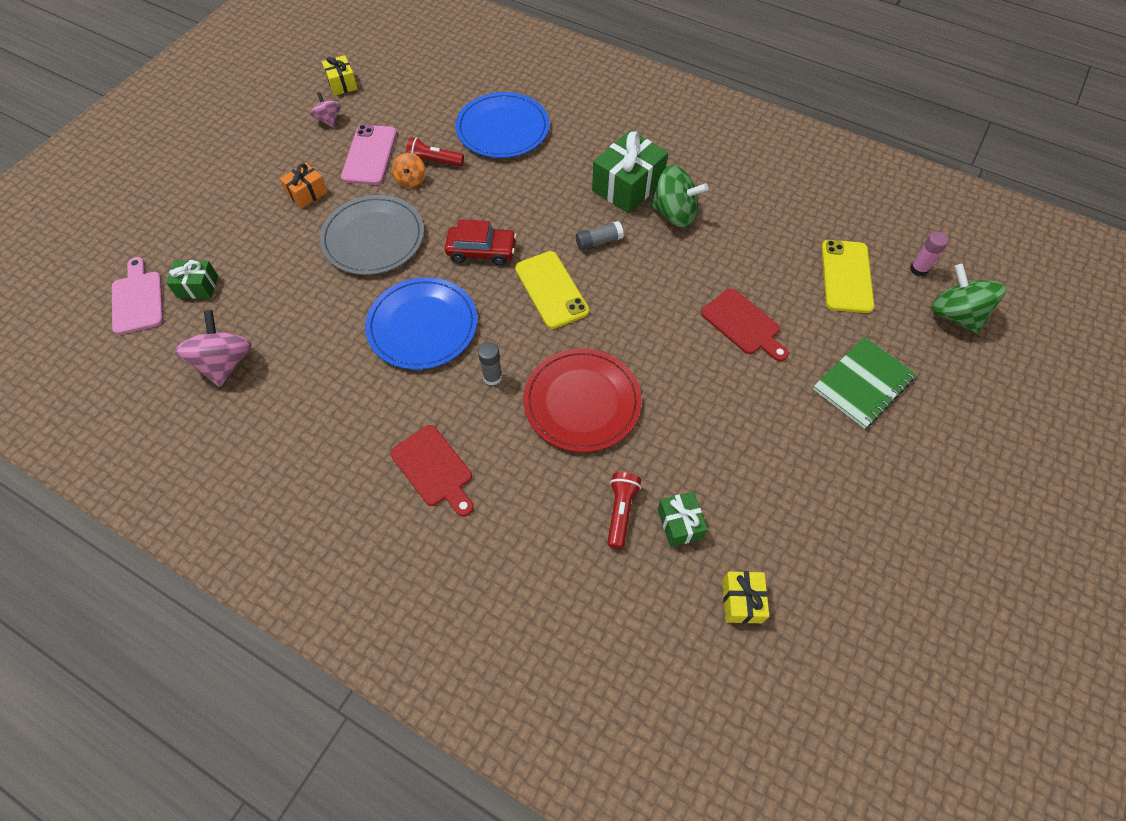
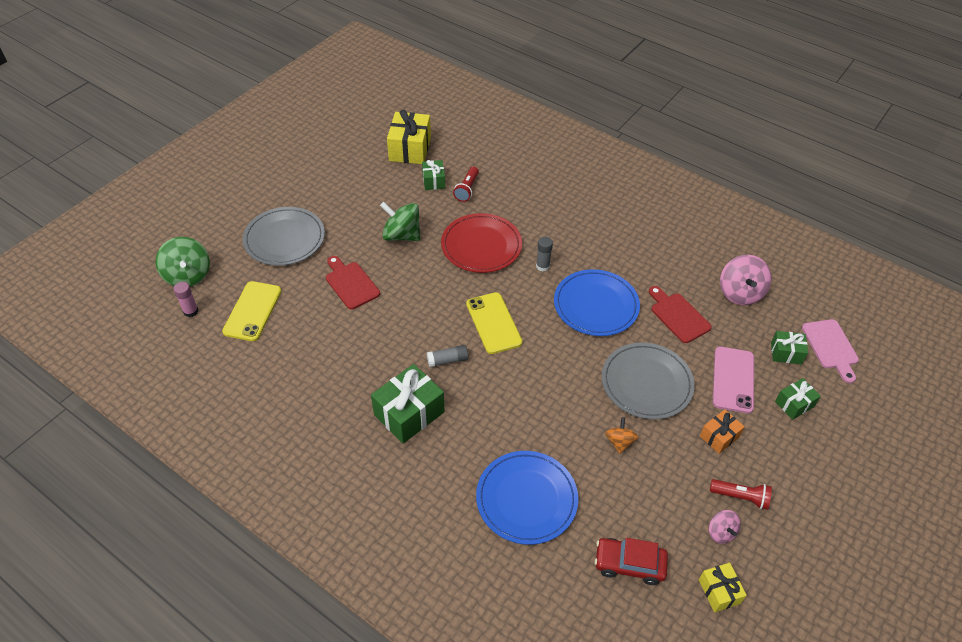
camera: 175 degrees left, 10 degrees down
(213, 231) = (794, 404): none -> green gift
(370, 155) = (666, 477): pink phone -> pink phone (733, 379)
(434, 161) = (598, 462): red flashlight -> red flashlight (740, 497)
(434, 469) = (581, 219): red cutting board -> red cutting board (678, 316)
(481, 251) = (550, 361): red car -> red car (629, 564)
(674, 214) = (373, 380): green spinning top -> green spinning top (402, 235)
(741, 601) = (410, 149): yellow gift -> yellow gift, size x1.79
(863, 384) = (284, 239): green notebook -> grey plate

